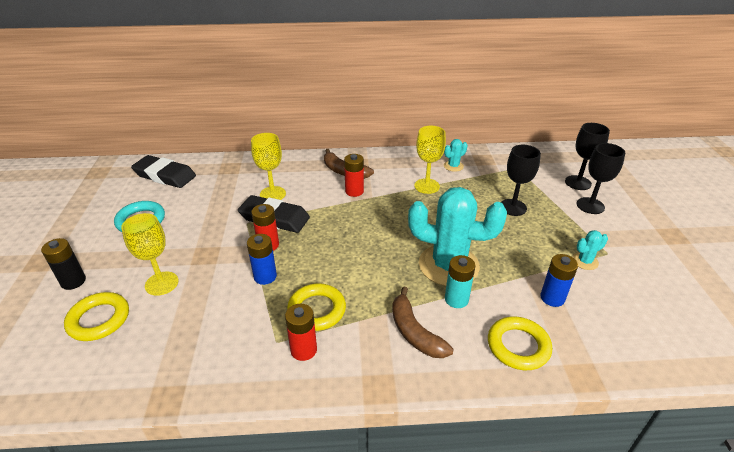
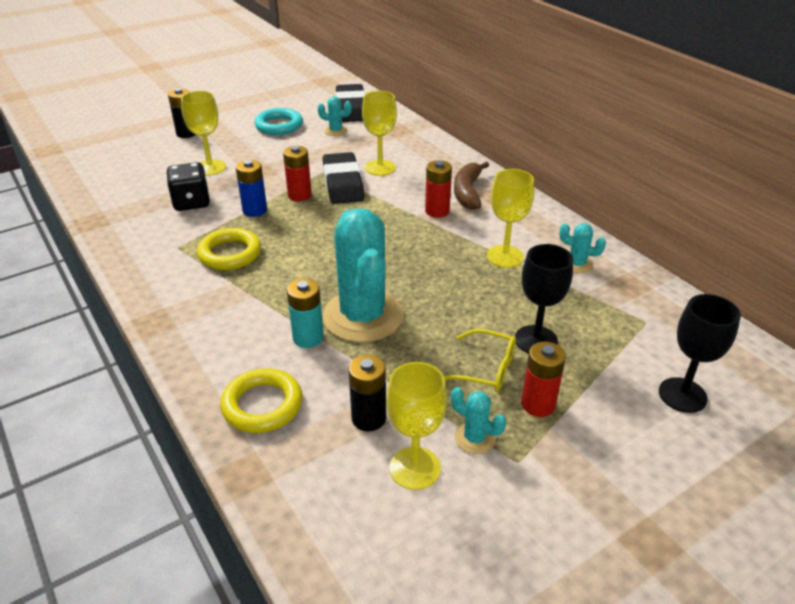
camera: 60 degrees right, 0 degrees up
(99, 319) = (154, 161): yellow ring -> none
(191, 195) = (335, 131): none -> turquoise cactus
(210, 312) = (191, 202): none -> black dice
(303, 350) = (176, 264): red battery -> red battery (538, 404)
(414, 332) = (238, 322): brown banana -> none
(528, 235) = (486, 369): none -> yellow glasses
(552, 298) = (368, 418): blue battery -> black battery
(590, 206) = (629, 421): black goblet -> none
(602, 294) = (415, 468): none -> yellow goblet

